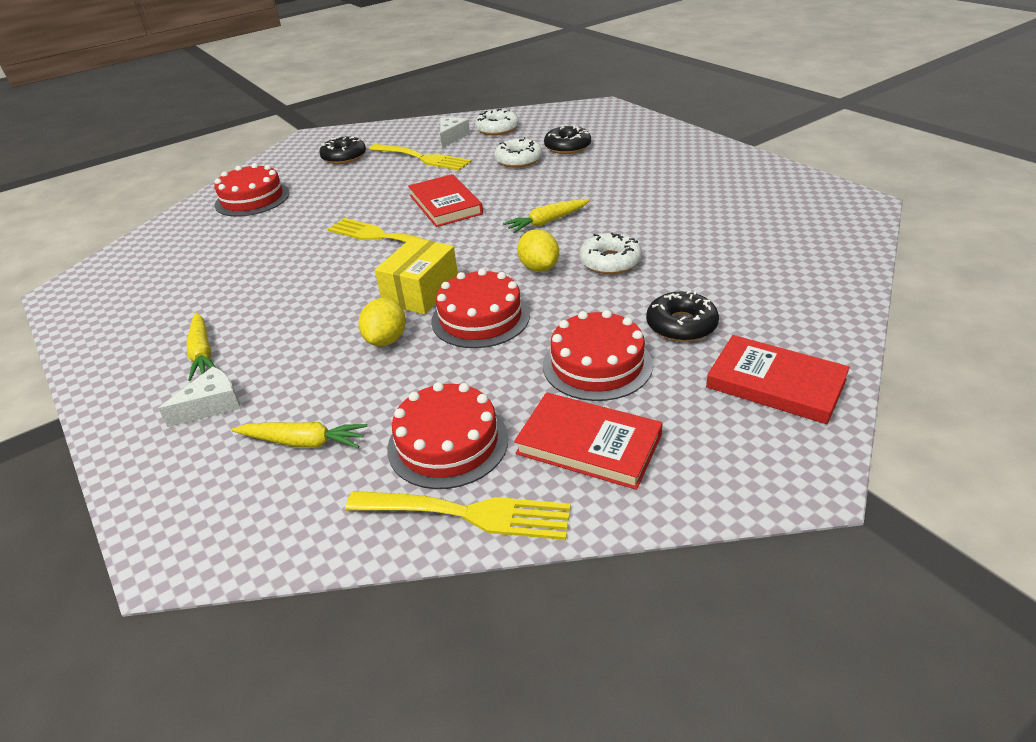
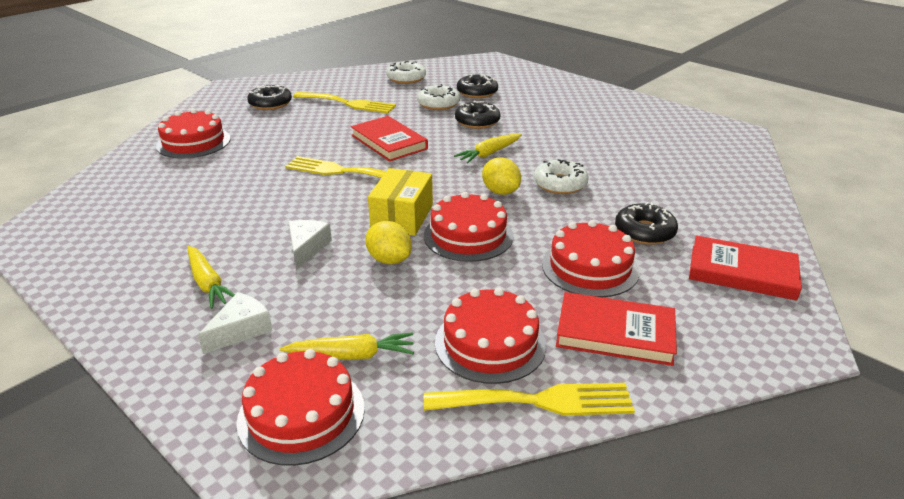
camera: 15 degrees left, 5 degrees down
(230, 499) = (301, 414): none -> red cake
(386, 340) = (389, 259): yellow lemon -> yellow lemon turned 45 degrees counterclockwise
(452, 137) = (367, 85): white cheese -> white cheese (307, 248)
(551, 182) = (477, 121): none -> black donut

